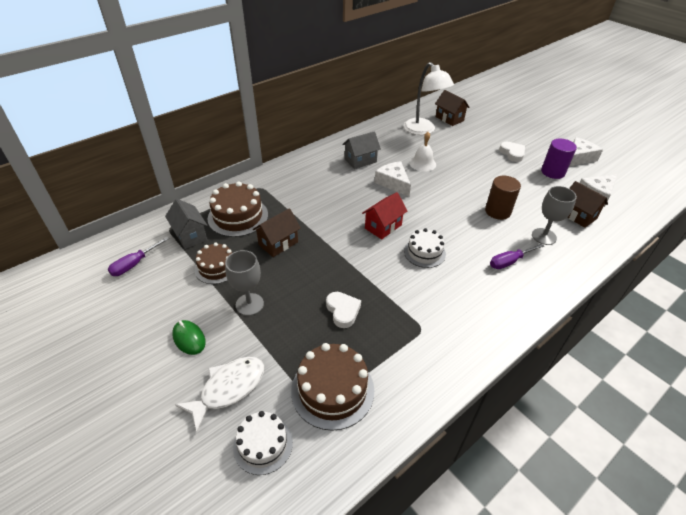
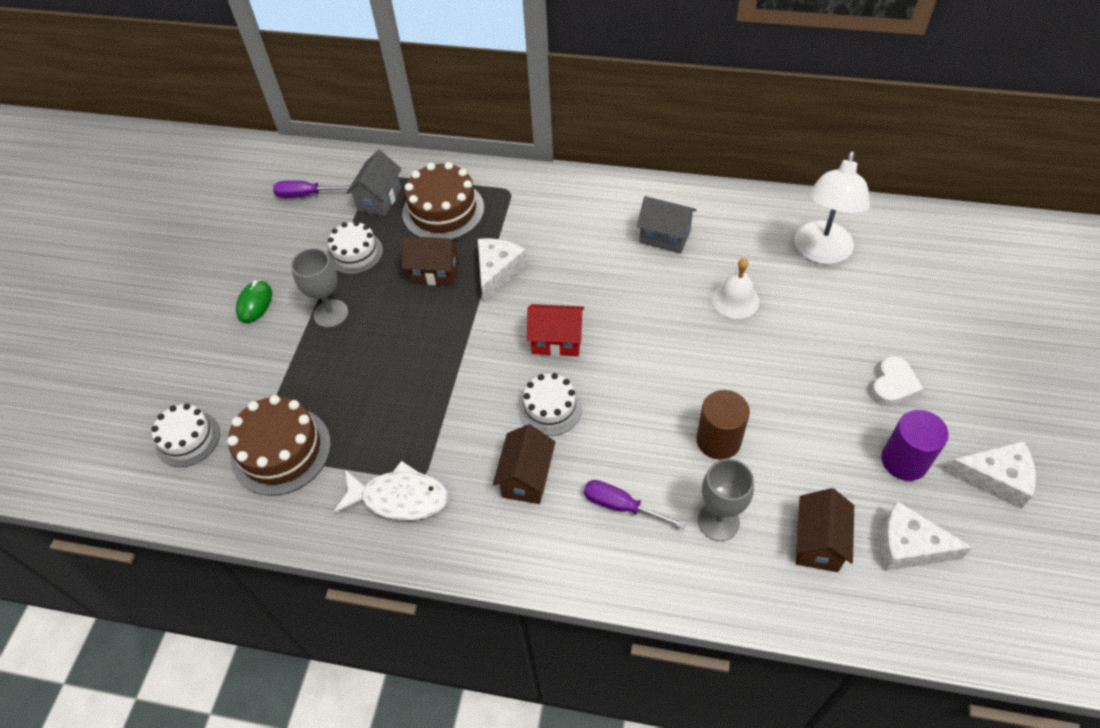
camera: 55 degrees right, 10 degrees up
(217, 267) = (355, 253): brown cake -> white cake
(228, 389) = (224, 373): white fish -> white fish (399, 498)
(343, 311) = (387, 392): white heart -> none
(393, 183) = (654, 297): white cheese -> white cheese (497, 271)
(449, 119) = (894, 261): brown house -> brown house (526, 478)

